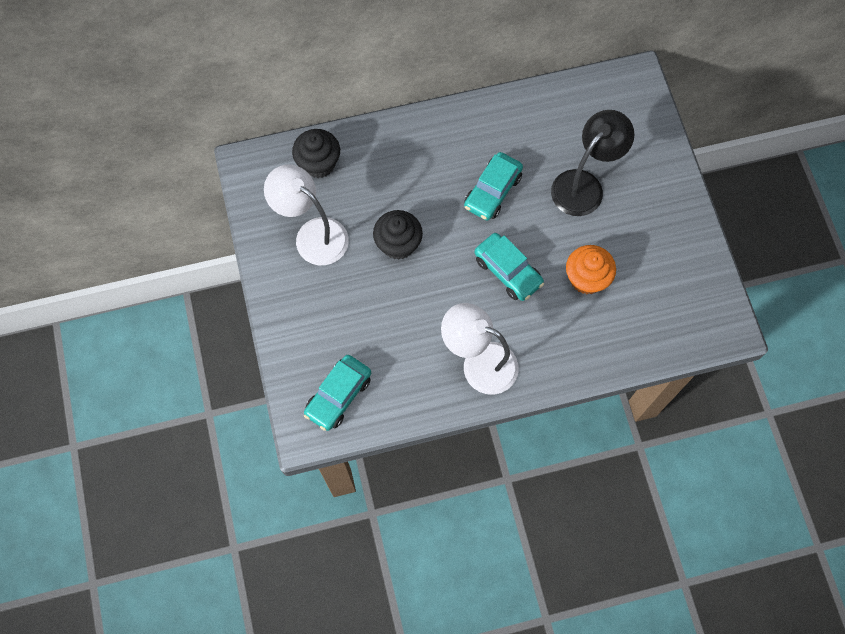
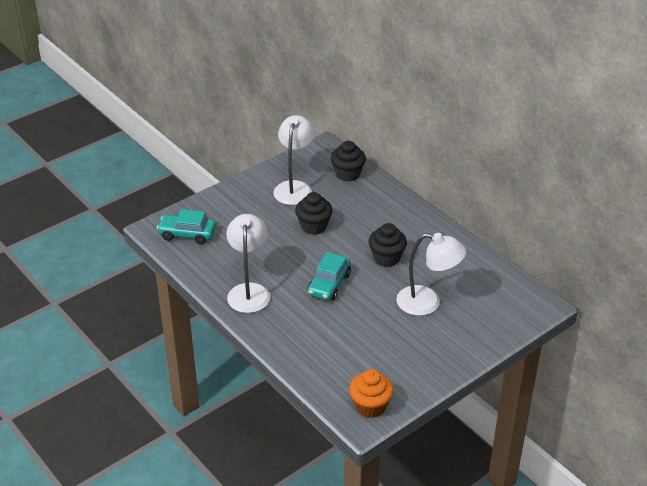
camera: 65 degrees right, 30 degrees down
(492, 191) = (386, 258): turquoise car -> black cupcake
(584, 185) = (427, 303): black lamp -> white lamp
(586, 278) = (351, 326): orange cupcake -> orange cupcake (370, 406)

